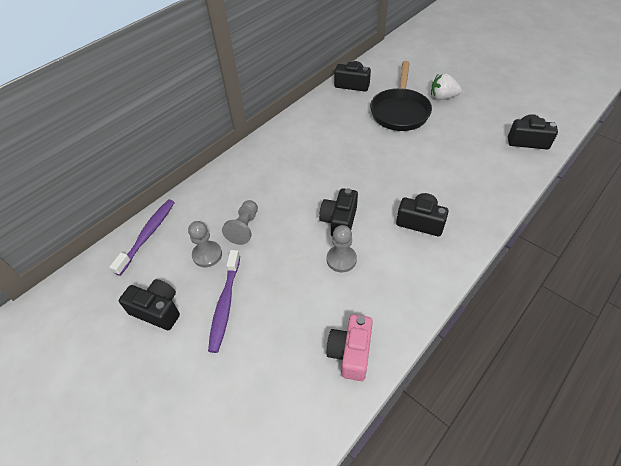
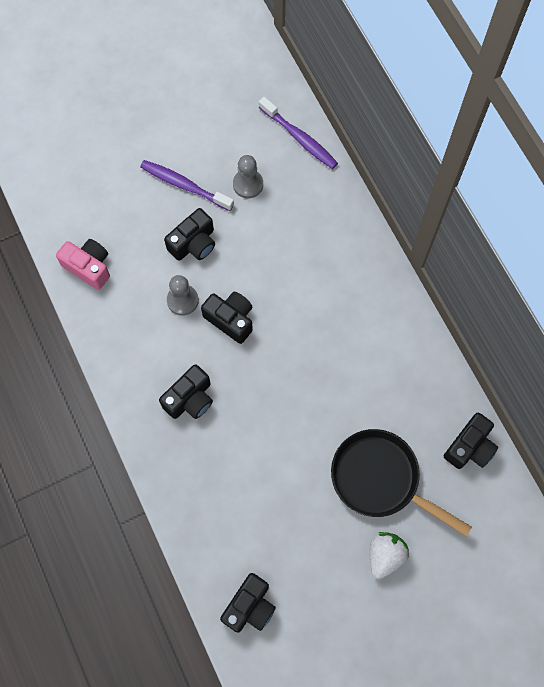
camera: 110 degrees right, 20 degrees up
(157, 310) = (206, 131): black camera -> black camera (193, 243)
(244, 228) = (266, 226): grey pawn -> none

